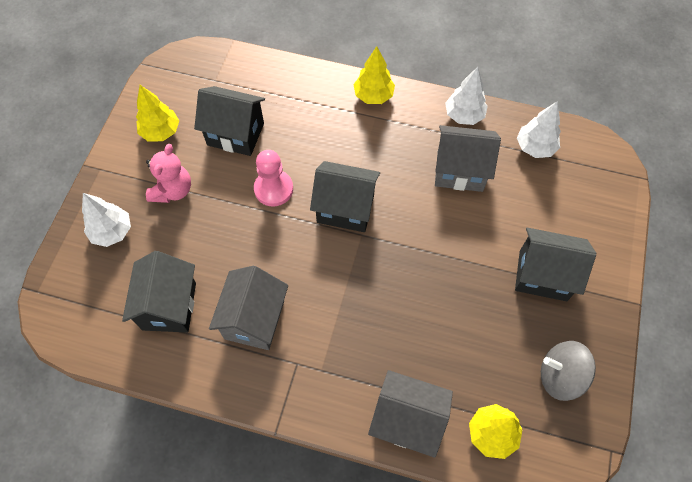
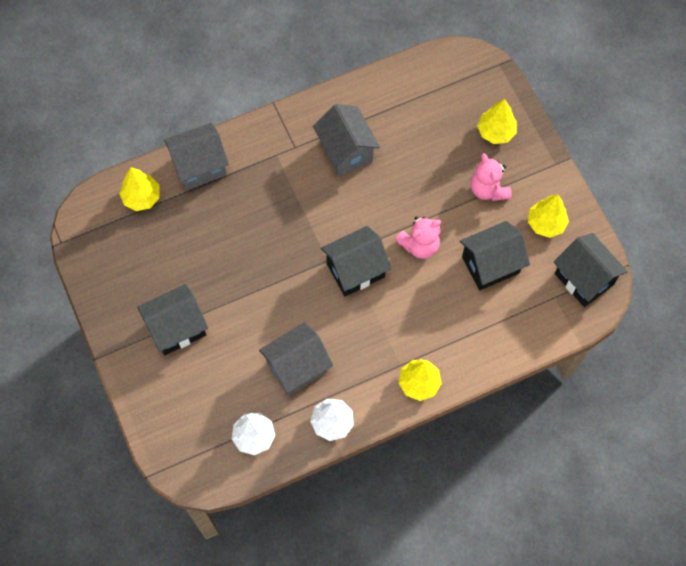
camera: 140 degrees right, 5 degrees up
(112, 232) = (496, 132): white tree -> yellow tree
(169, 306) = (407, 118): black house -> black house (584, 279)
(273, 189) = (420, 245): pink pawn -> pink teddy bear
(560, 376) = (121, 265): grey spinning top -> none

